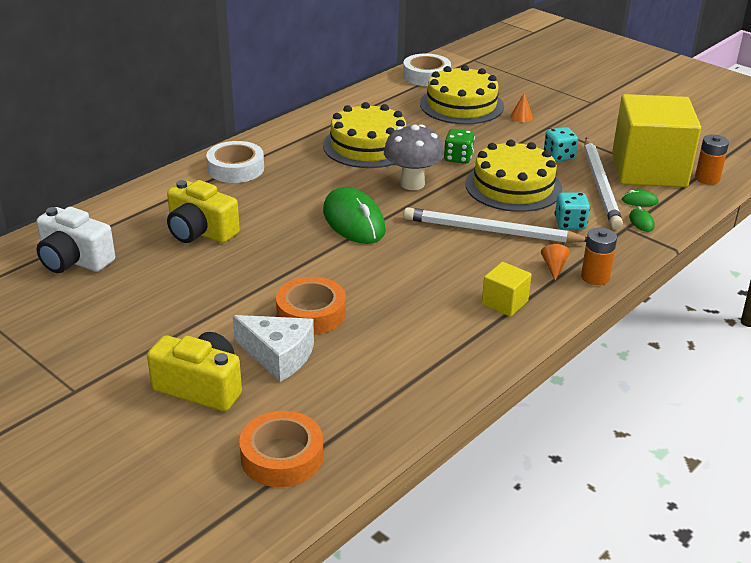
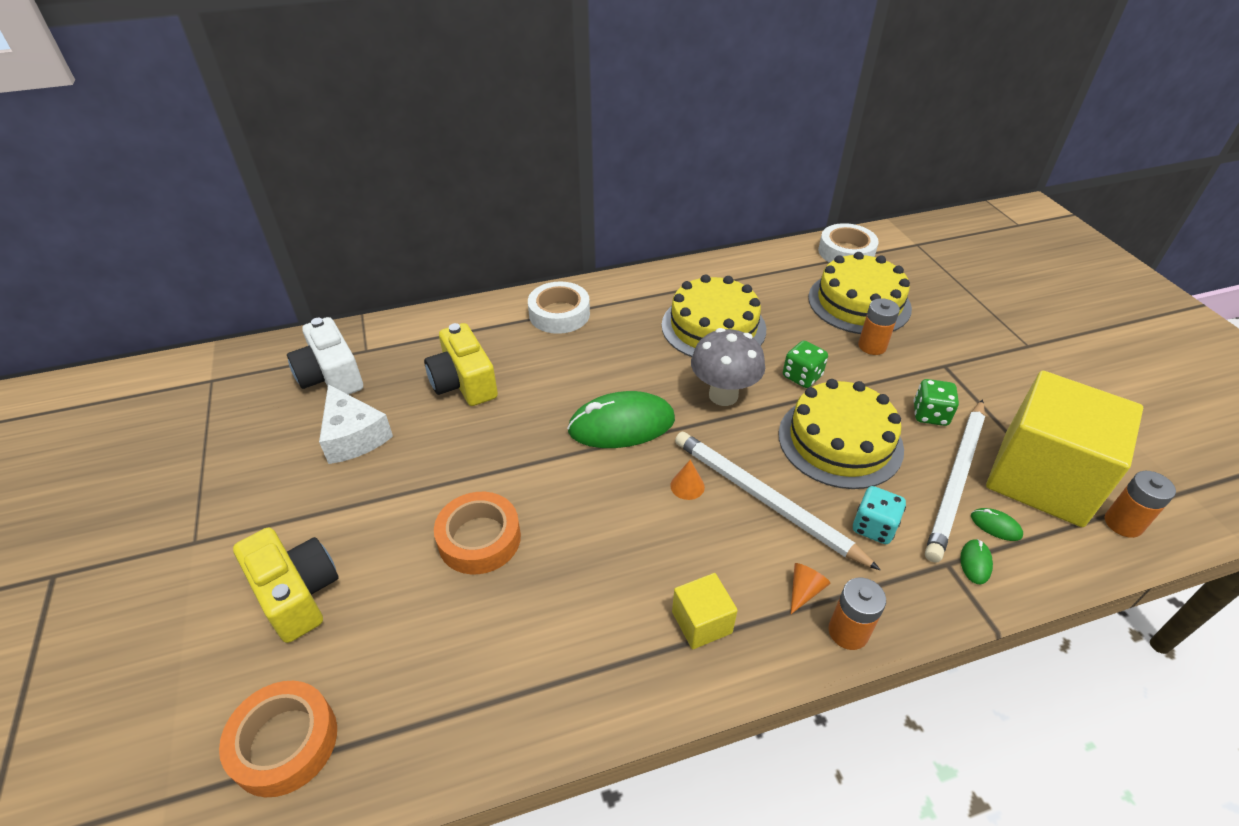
camera: 30 degrees right, 10 degrees up
(278, 355) = (401, 585): white cheese -> white cheese (353, 436)
(353, 221) = (621, 425): green mouse -> green mouse turned 75 degrees clockwise
(491, 128) = (872, 346): none -> orange battery
(521, 117) = (921, 340): orange cone -> orange cone (687, 486)
(559, 156) = (930, 415): turquoise dice -> green dice

